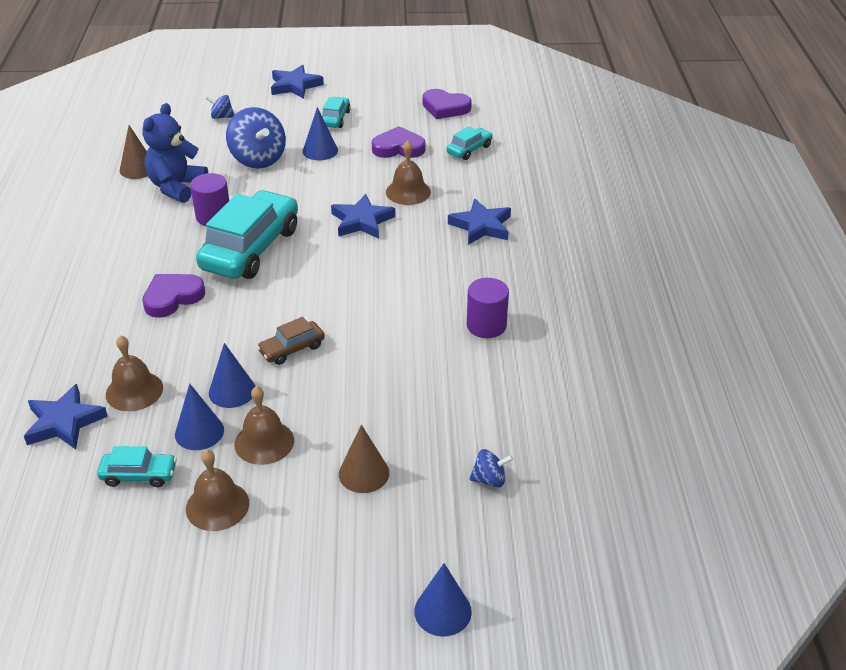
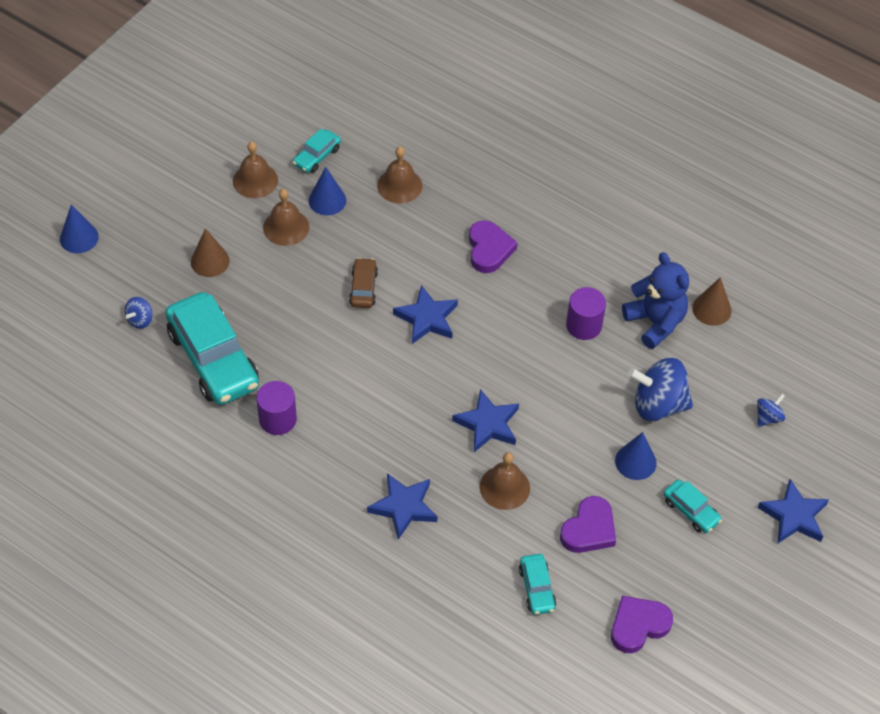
camera: 125 degrees right, 15 degrees up
(64, 422) = (401, 141): blue star -> blue star (427, 318)
(232, 391) = (350, 234): blue cone -> none
(250, 249) = (513, 327): turquoise car -> turquoise car (213, 359)

